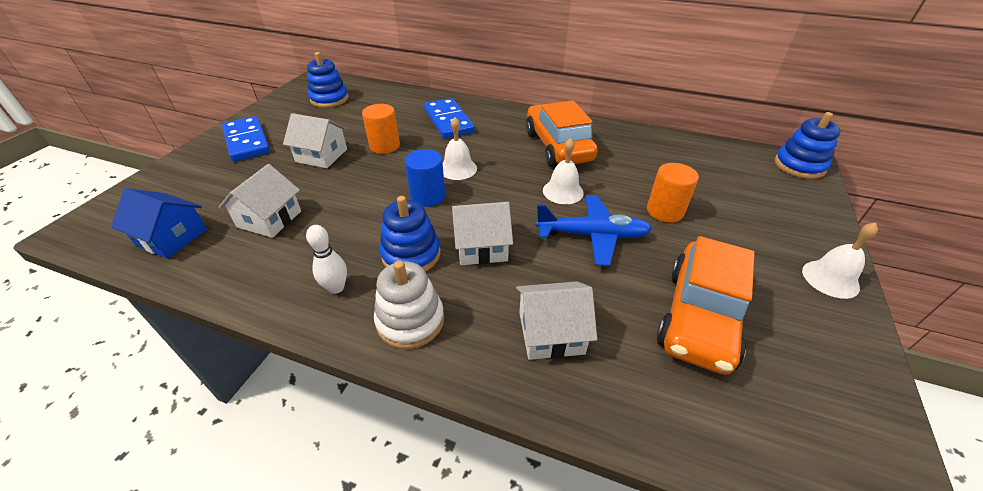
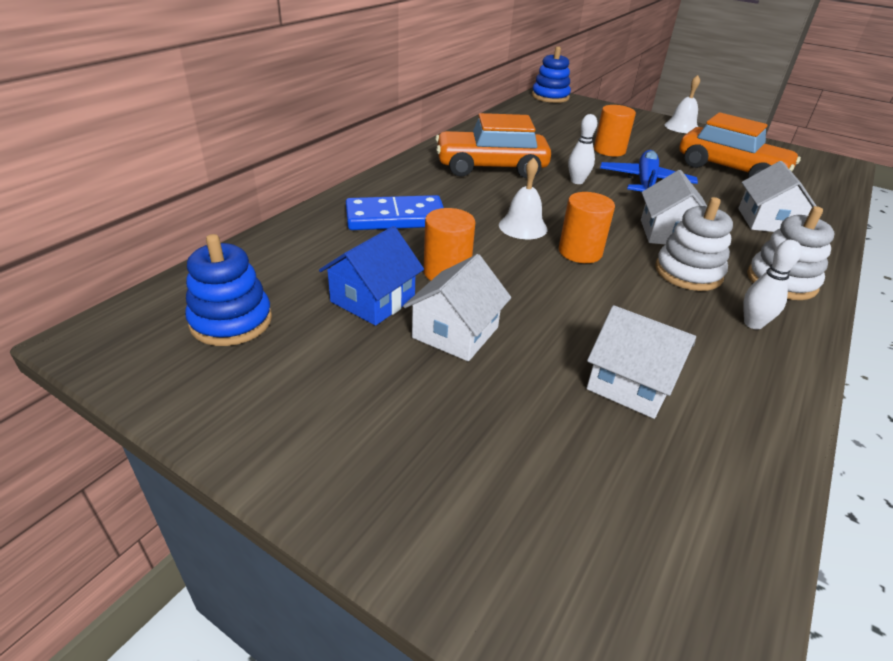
camera: 80 degrees left, 5 degrees down
(172, 237) = (689, 503): blue house -> blue house (373, 300)
(247, 141) = (361, 434): blue domino -> none
(411, 254) = (688, 272): blue stacking toy -> white stacking toy
(428, 196) = (580, 252): blue cylinder -> orange cylinder
(563, 191) = (577, 181): white bell -> white bowling pin

